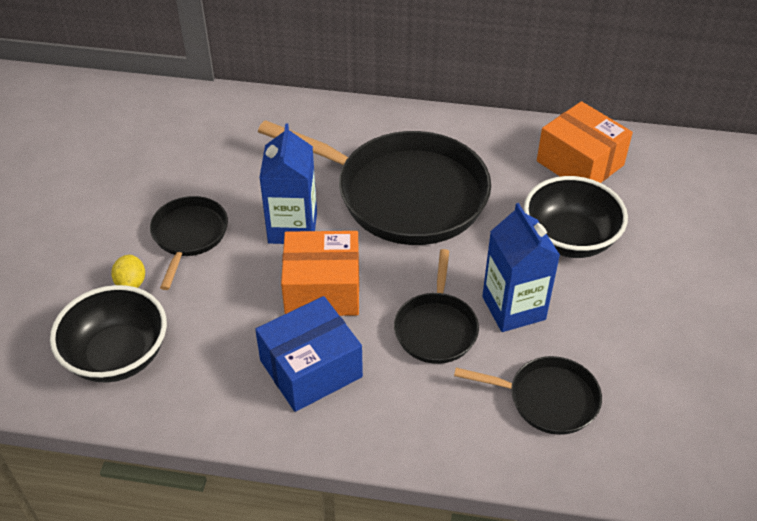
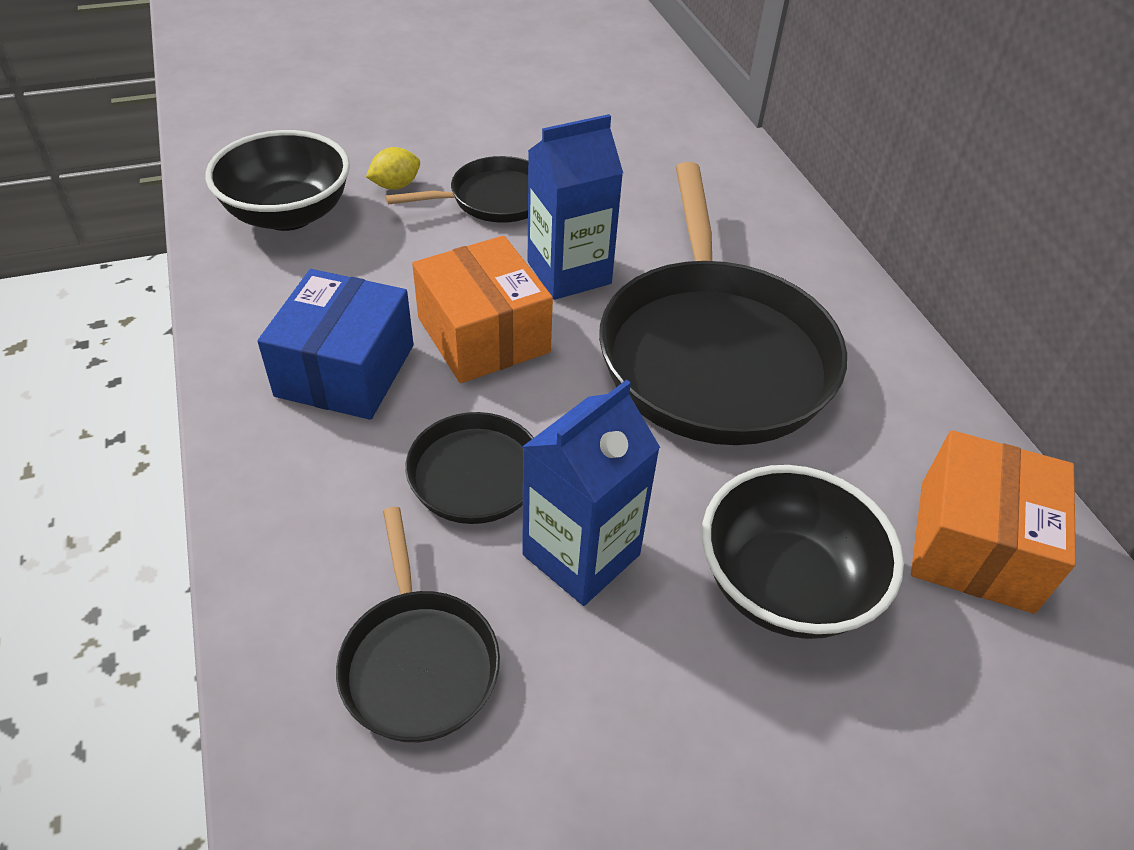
camera: 60 degrees right, 0 degrees up
(311, 368) = (345, 370): blue box -> blue box turned 75 degrees clockwise

